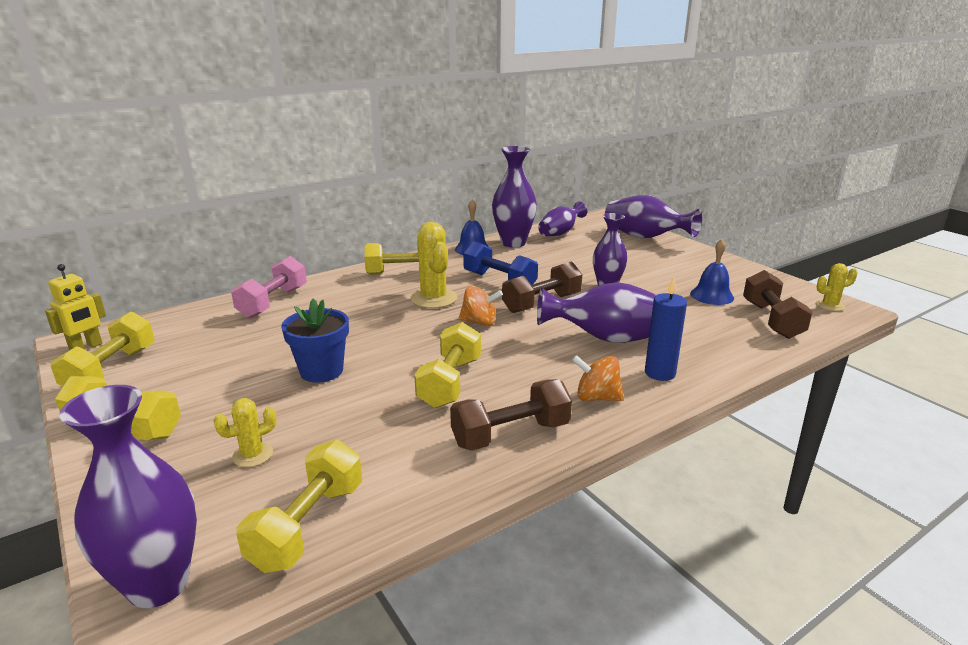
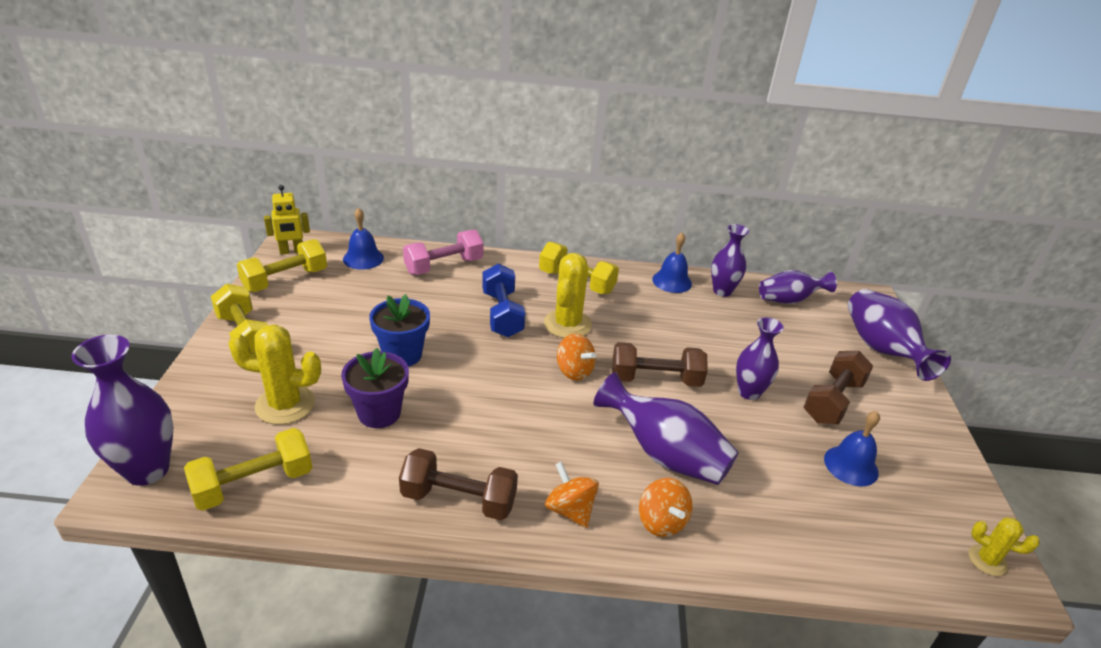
camera: 35 degrees right, 10 degrees up
(181, 325) = (363, 258): none -> blue bell
(252, 455) = (285, 405): yellow cactus -> yellow cactus, size x1.80
(358, 416) = (379, 413): none -> purple flower pot
(450, 382) = (476, 421): yellow dumbbell -> none
(499, 281) = (649, 333): blue dumbbell -> blue dumbbell (502, 314)
(513, 243) = (722, 291): purple vase -> purple vase, size x0.67
(660, 373) = (661, 521): blue candle -> orange spinning top
(771, 320) = (877, 535): brown dumbbell -> brown dumbbell (832, 401)

